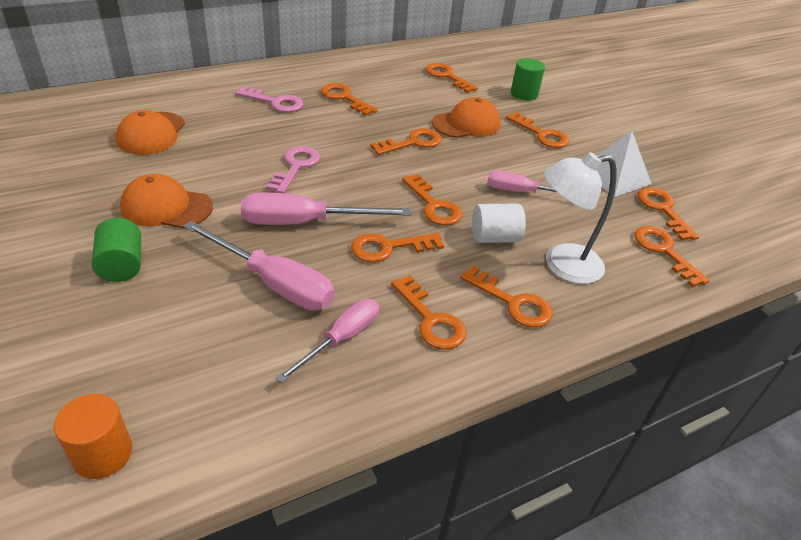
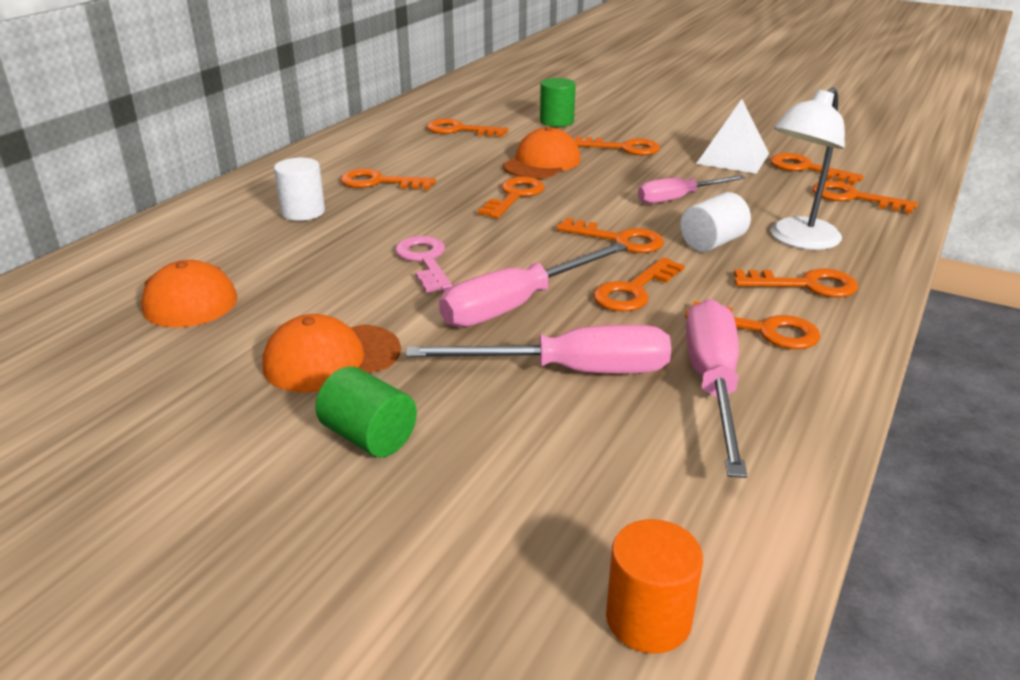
camera: 30 degrees left, 10 degrees down
(275, 102) = (303, 212): pink key -> white cylinder
(341, 339) = (713, 385): pink screwdriver -> pink screwdriver, size x1.52

